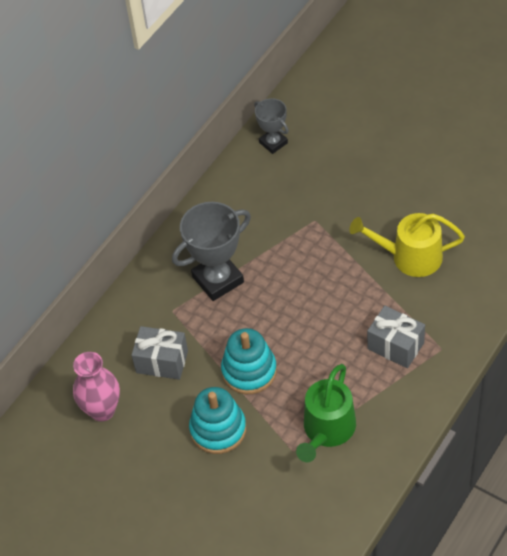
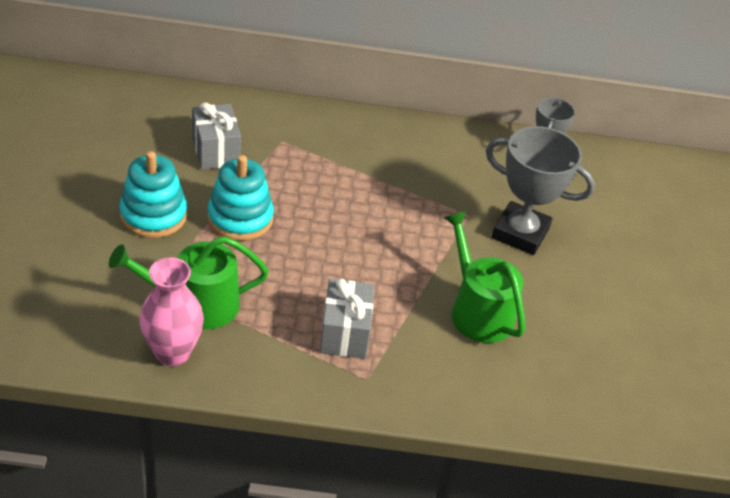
camera: 50 degrees right, 10 degrees down
(102, 410) = (136, 127): pink vase -> pink vase (172, 353)
(218, 279) = (341, 163): grey trophy -> grey trophy (520, 233)
(410, 257) = (478, 311): yellow watering can -> green watering can

